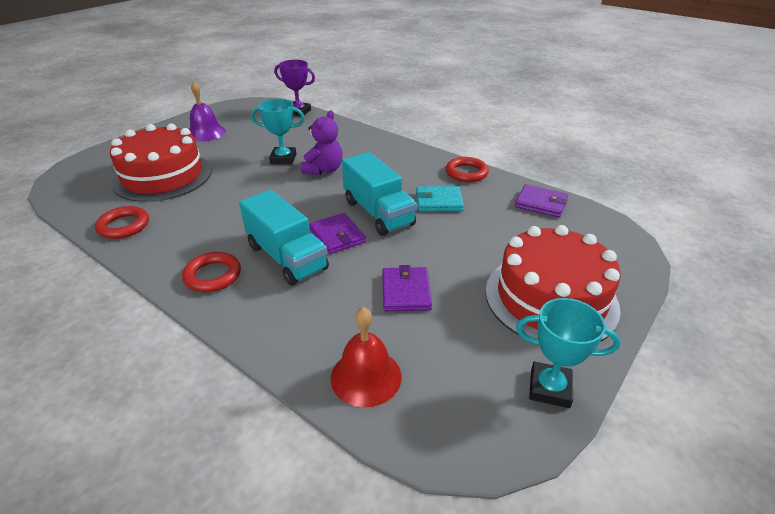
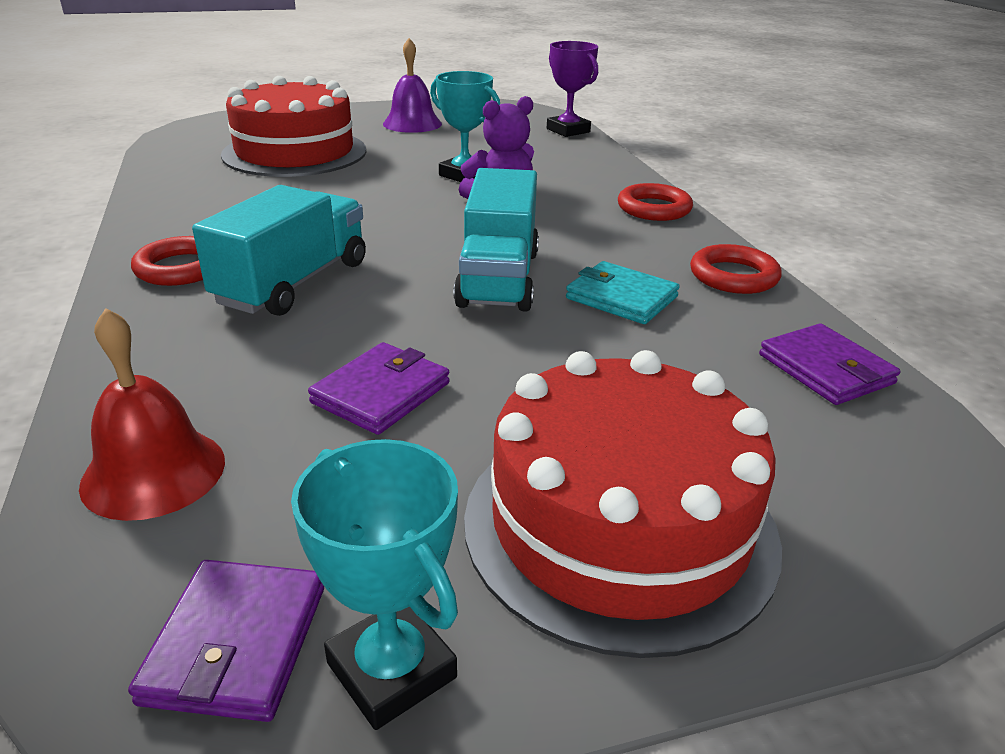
camera: 35 degrees right, 5 degrees down
(124, 226) = (179, 186): red ring -> red ring (654, 208)
(287, 257) = (293, 283): turquoise truck -> turquoise truck turned 150 degrees counterclockwise
(337, 236) = (396, 284): purple wallet -> purple wallet (236, 643)

